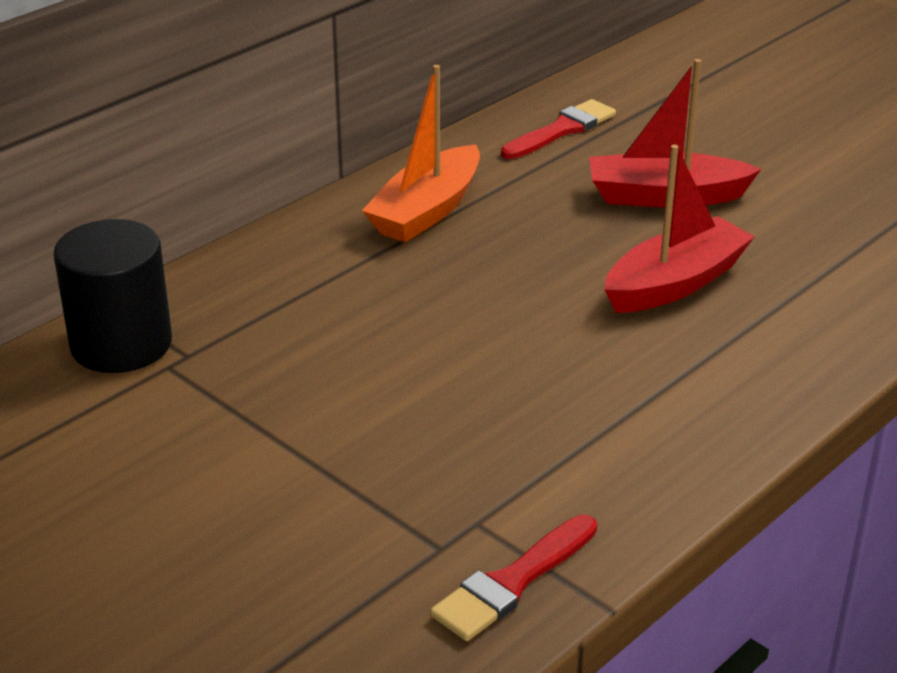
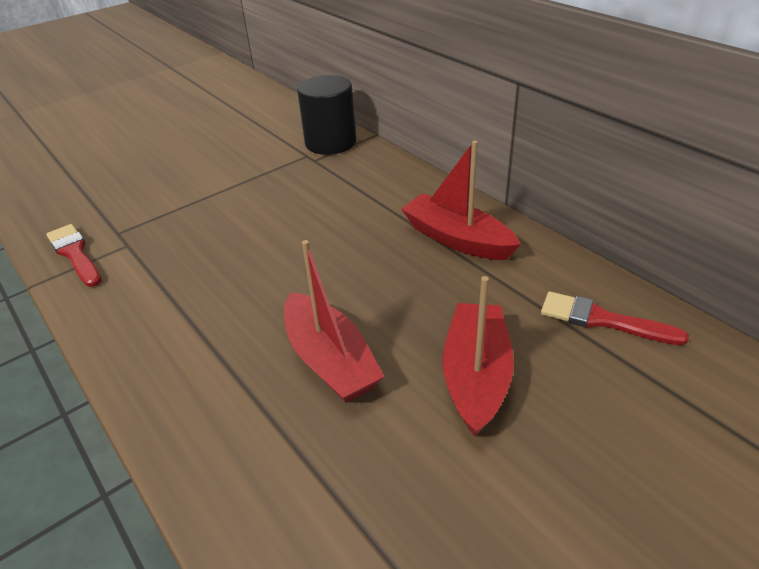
camera: 100 degrees right, 5 degrees up
(427, 211) = (457, 239): orange boat -> red boat
(561, 130) = (602, 320): red brush -> red brush turned 150 degrees clockwise

